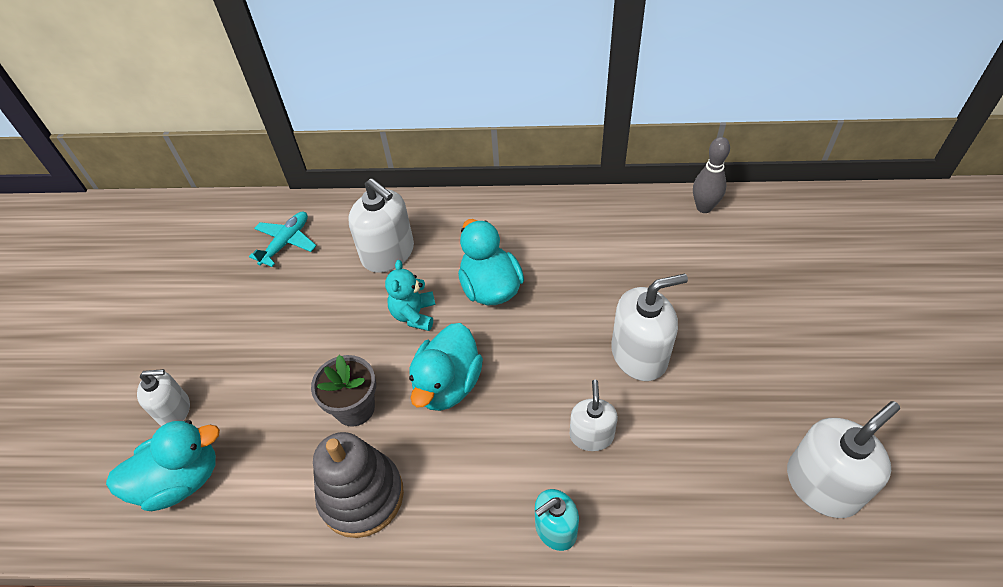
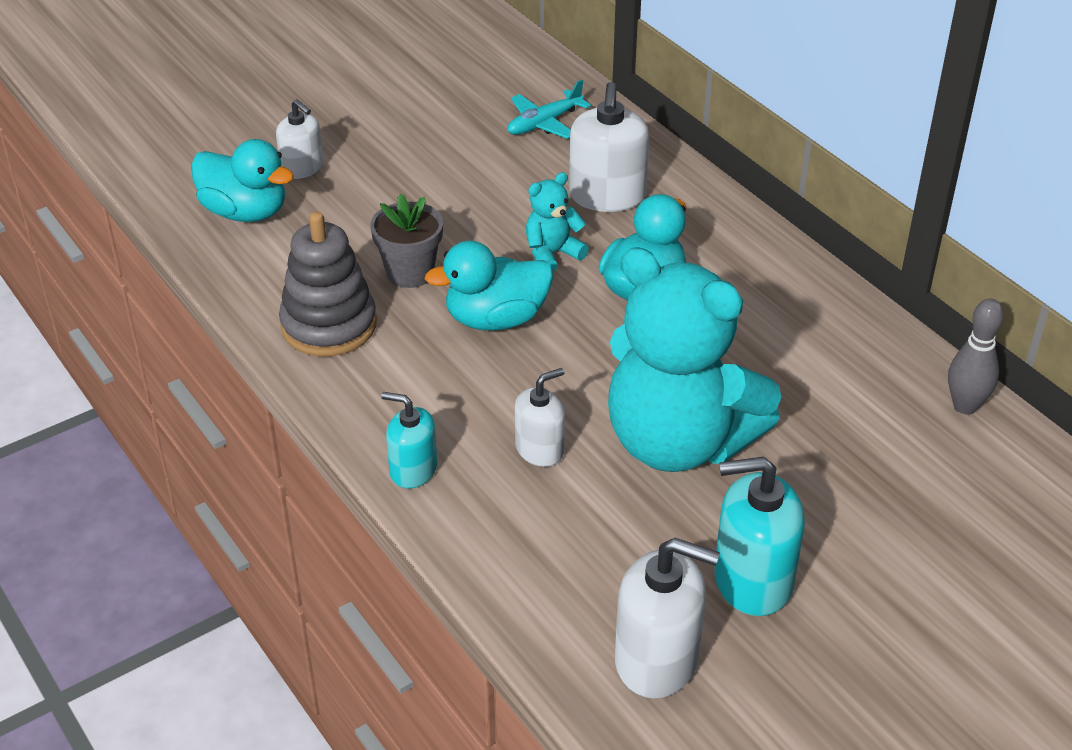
camera: 50 degrees right, 10 degrees down
(286, 242) = (544, 123): turquoise plane -> turquoise plane turned 150 degrees clockwise
(639, 354) = (678, 442): white soap dispenser -> turquoise teddy bear
(781, 390) = (752, 580): none -> turquoise soap dispenser

